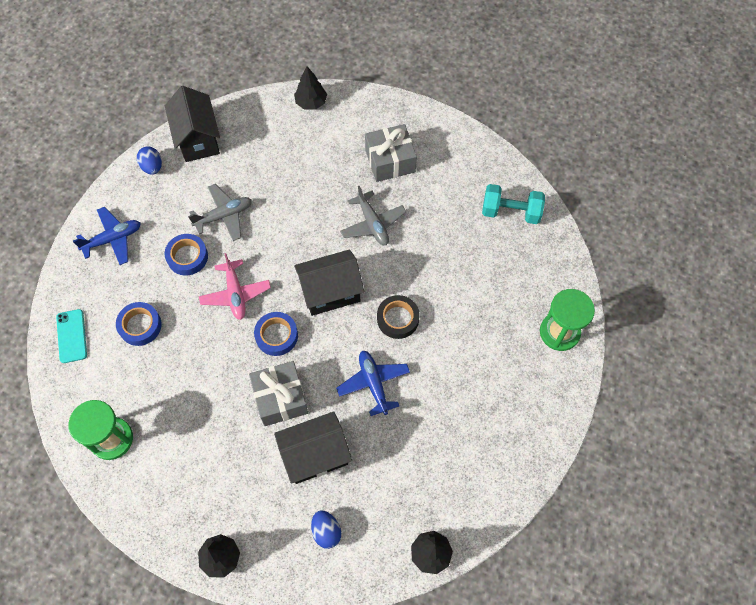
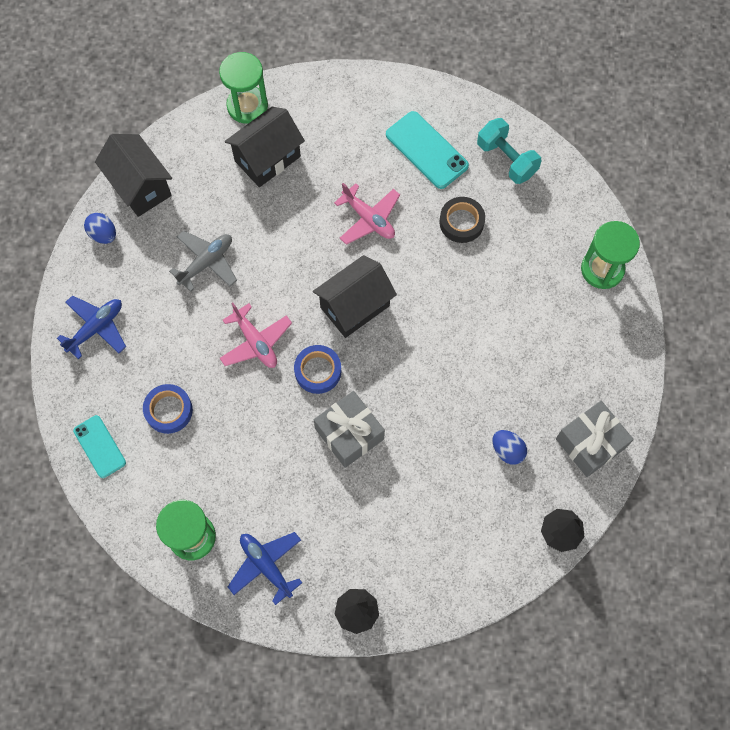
camera: 20 degrees left, 5 degrees up
(187, 257) = (186, 320): blue tape -> none
(311, 102) = (247, 106): black tree -> green hourglass
(315, 455) = (409, 478): black house -> black house (267, 159)
(326, 531) = (450, 548): blue egg -> blue egg (507, 450)
(372, 224) = (368, 219): grey plane -> pink plane
(373, 383) = (437, 386): blue plane -> blue plane (266, 565)
(390, 161) = (359, 144): grey gift -> grey gift (590, 443)
(398, 319) = (435, 311): black tape -> black tape (461, 222)
(445, 183) = (426, 150): none -> turquoise phone
(510, 212) = (506, 159): turquoise dumbbell -> turquoise dumbbell turned 60 degrees clockwise

